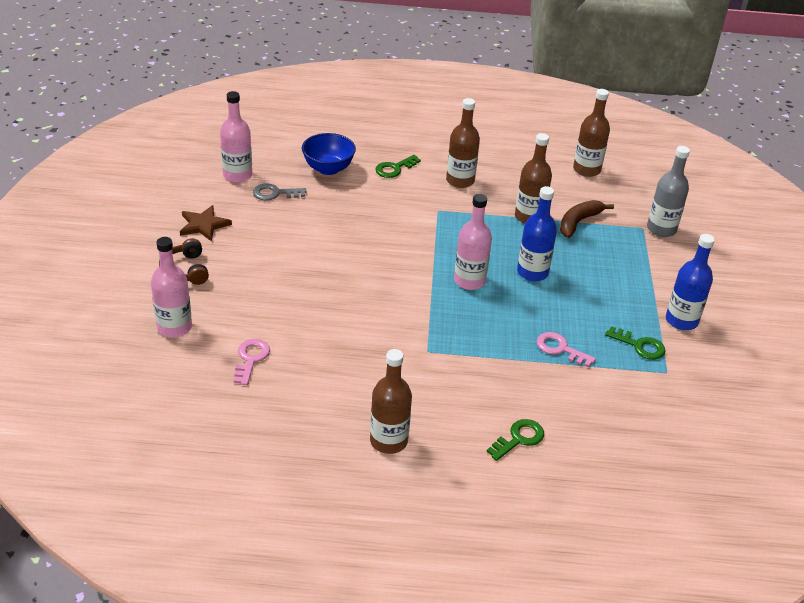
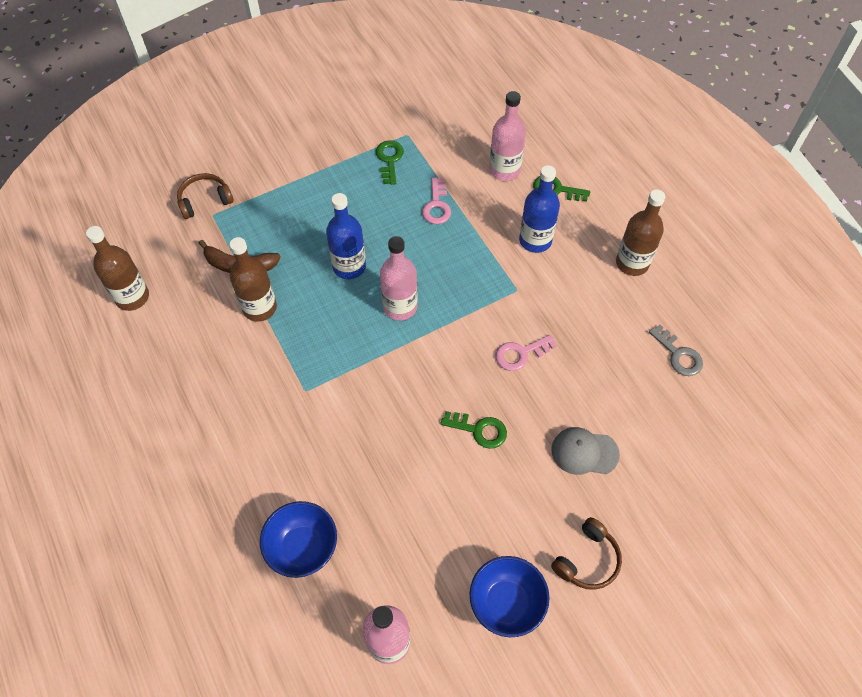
camera: 120 degrees left, 20 degrees up
(174, 327) = (665, 503): pink bottle -> pink bottle (504, 170)
(203, 225) = (506, 603): brown star -> blue bowl
(251, 359) = (642, 411): pink key -> pink key (520, 354)
(255, 310) = (584, 452): none -> grey cap
(275, 193) = (393, 571): grey key -> grey key (678, 355)
(394, 168) = (254, 477): green key -> green key (479, 430)
(460, 181) = (234, 399): brown bottle -> none
(661, 229) = (205, 201): grey bottle -> brown headphones
(681, 320) = (335, 145): blue bottle -> blue bottle (535, 240)

